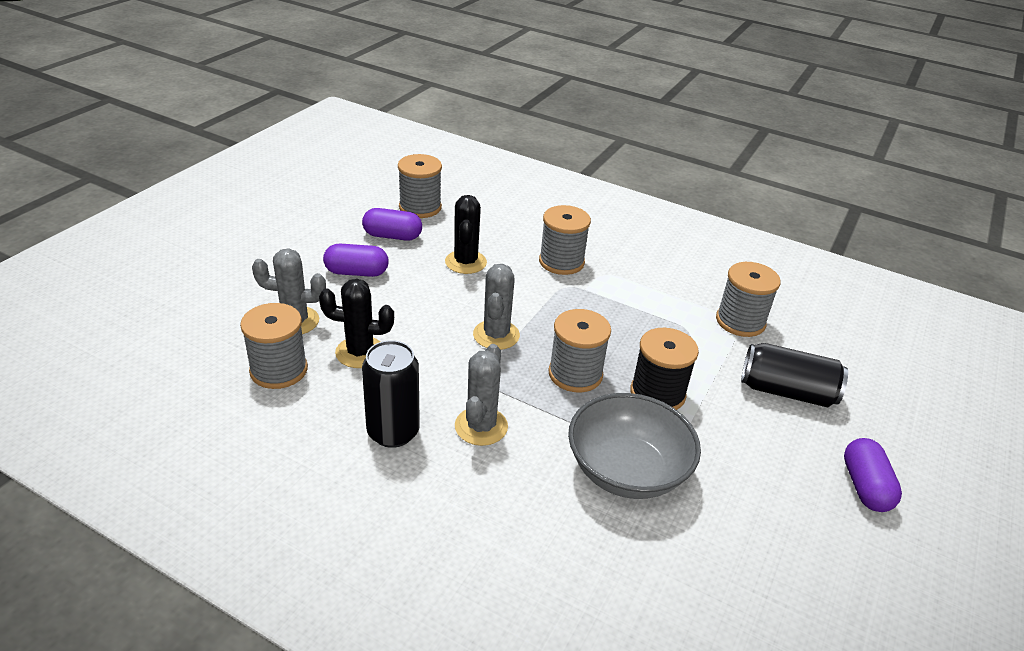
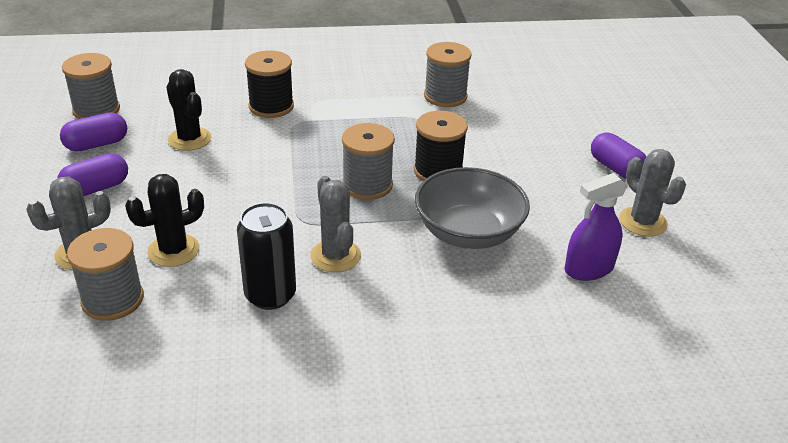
camera: 35 degrees left, 0 degrees up
(496, 335) = (276, 184): grey cactus -> grey cactus (643, 222)
(561, 262) = (271, 106): grey spool -> black spool
(719, 580) = (588, 269): none -> purple spray bottle
(786, 391) = (518, 131): black can -> none

